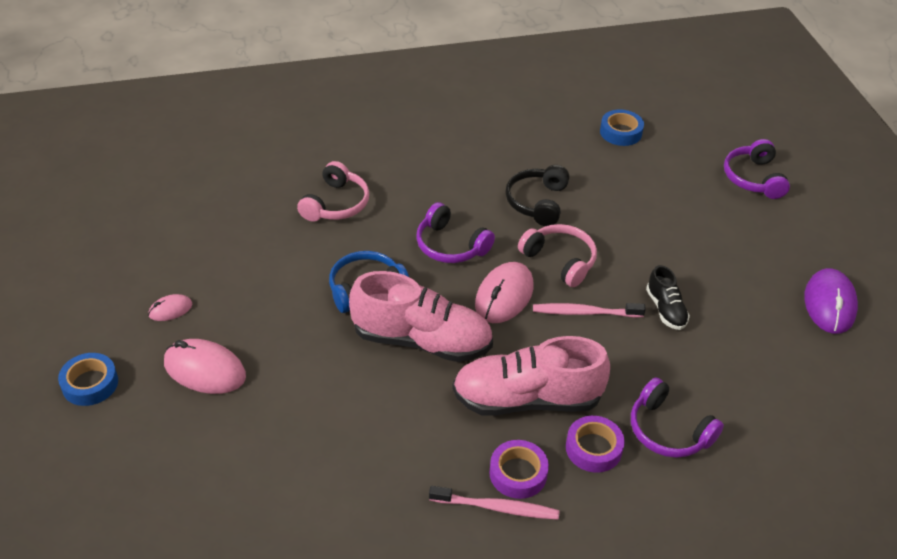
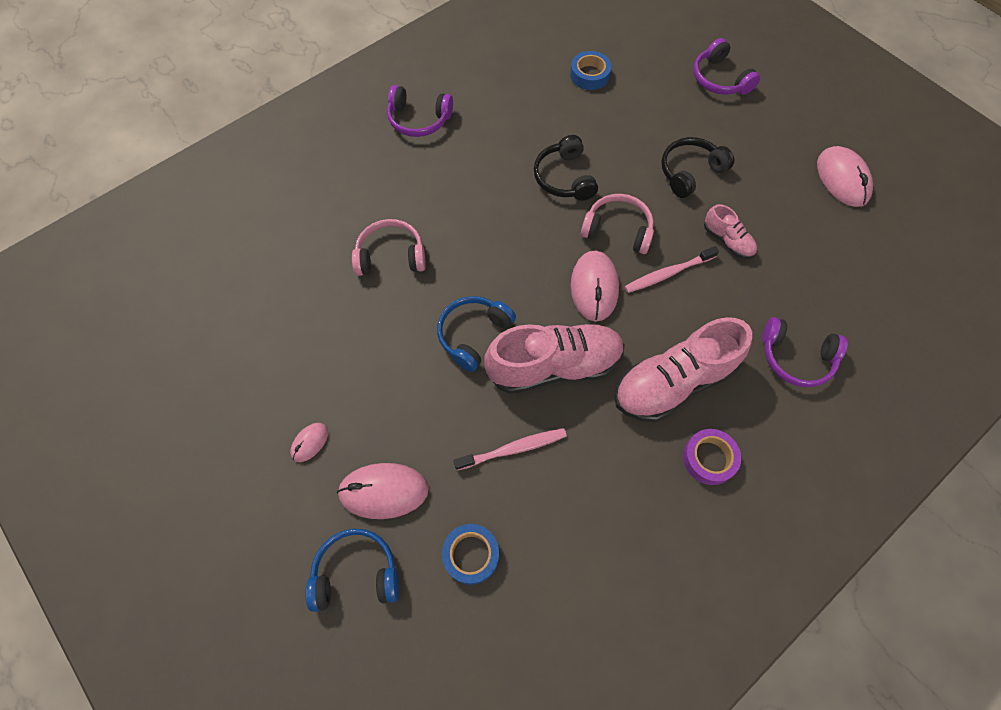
camera: 25 degrees left, 20 degrees up
(90, 384) = (285, 561): blue tape -> blue tape (471, 555)
(139, 418) = (356, 573): none -> blue headphones
(336, 204) = (391, 256): pink headphones -> pink headphones turned 90 degrees counterclockwise
(450, 245) = (518, 255): purple headphones -> purple headphones (419, 119)
(496, 507) = (712, 500): pink toothbrush -> pink toothbrush (513, 449)
(593, 448) = (751, 404): purple tape -> none
(665, 309) = (727, 241): black shoe -> pink shoe
(667, 241) = (690, 172): none -> black headphones
(829, 304) = (842, 179): purple mouse -> pink mouse

